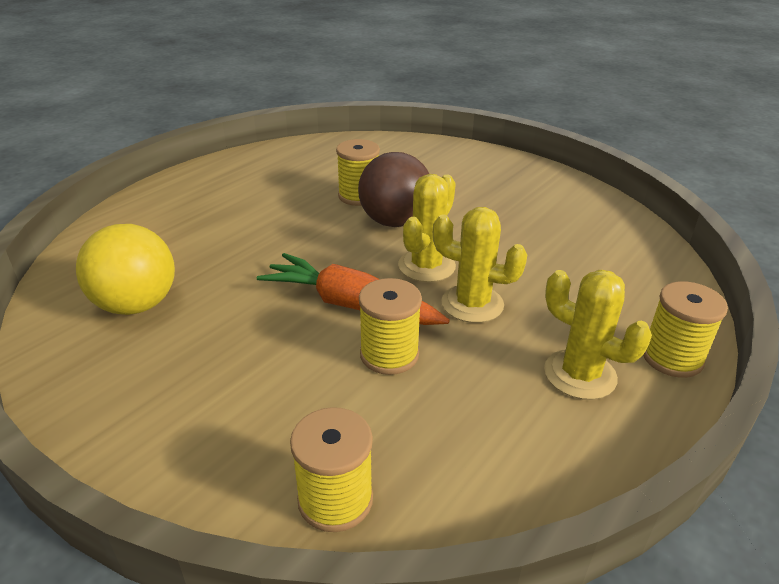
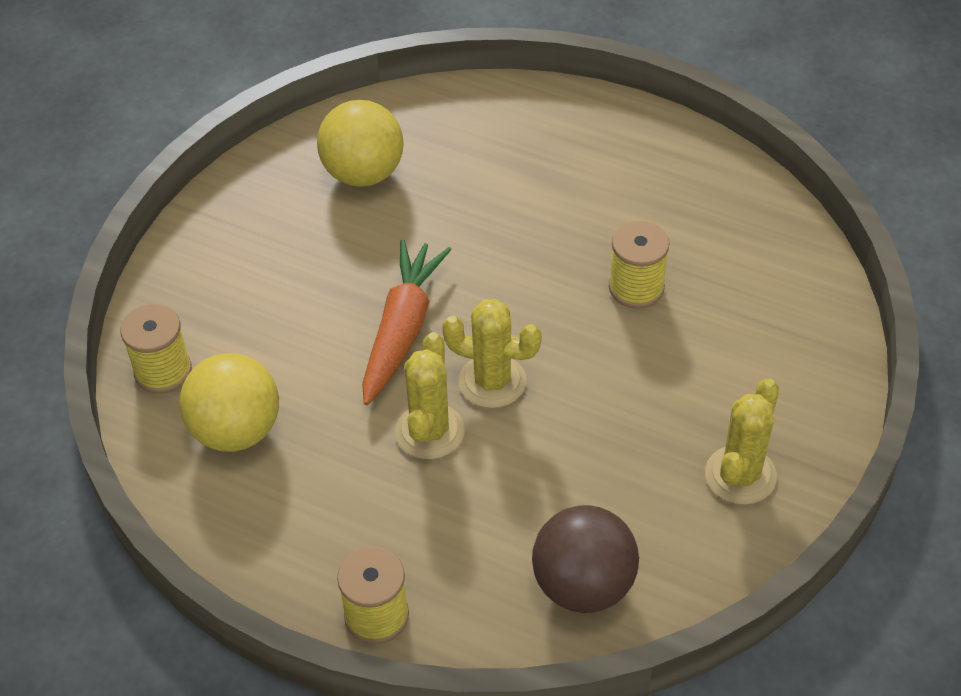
camera: 80 degrees right, 15 degrees up
(389, 355) = (332, 374): yellow spool -> none
(394, 222) = (583, 335): brown ball -> brown ball (583, 585)
(445, 435) = (236, 431): none -> yellow ball
(580, 374) = (333, 530): yellow cactus -> yellow cactus (740, 475)

